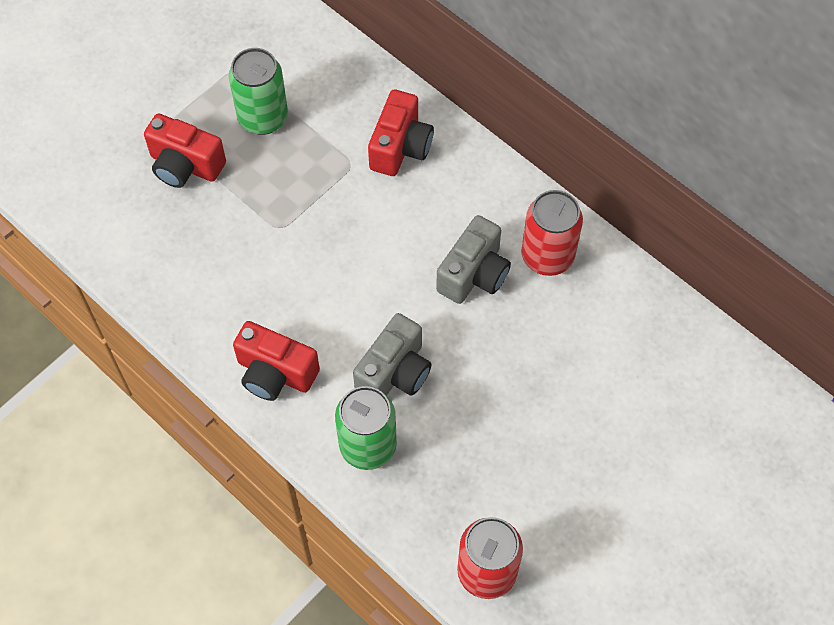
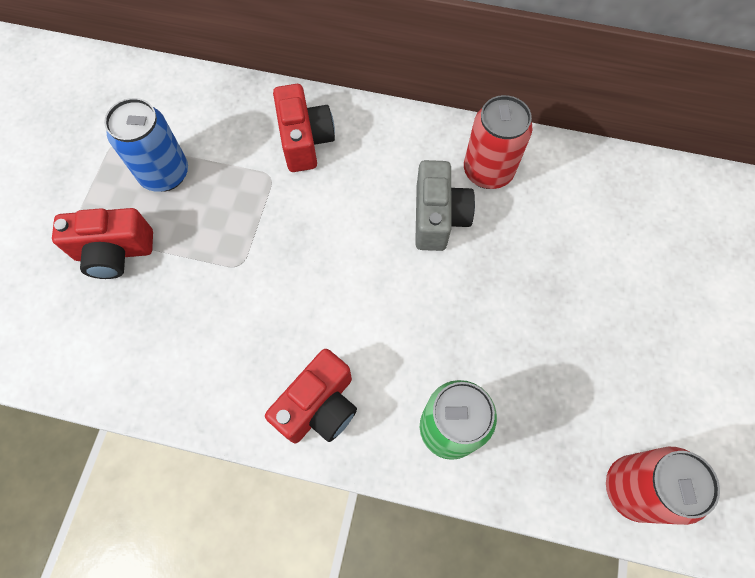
camera: 30 degrees left, 5 degrees up
(263, 118) = (165, 174): green can -> blue can
(275, 373) = (319, 406): red camera -> red camera turned 45 degrees counterclockwise
(394, 372) = (428, 343): grey camera -> none

